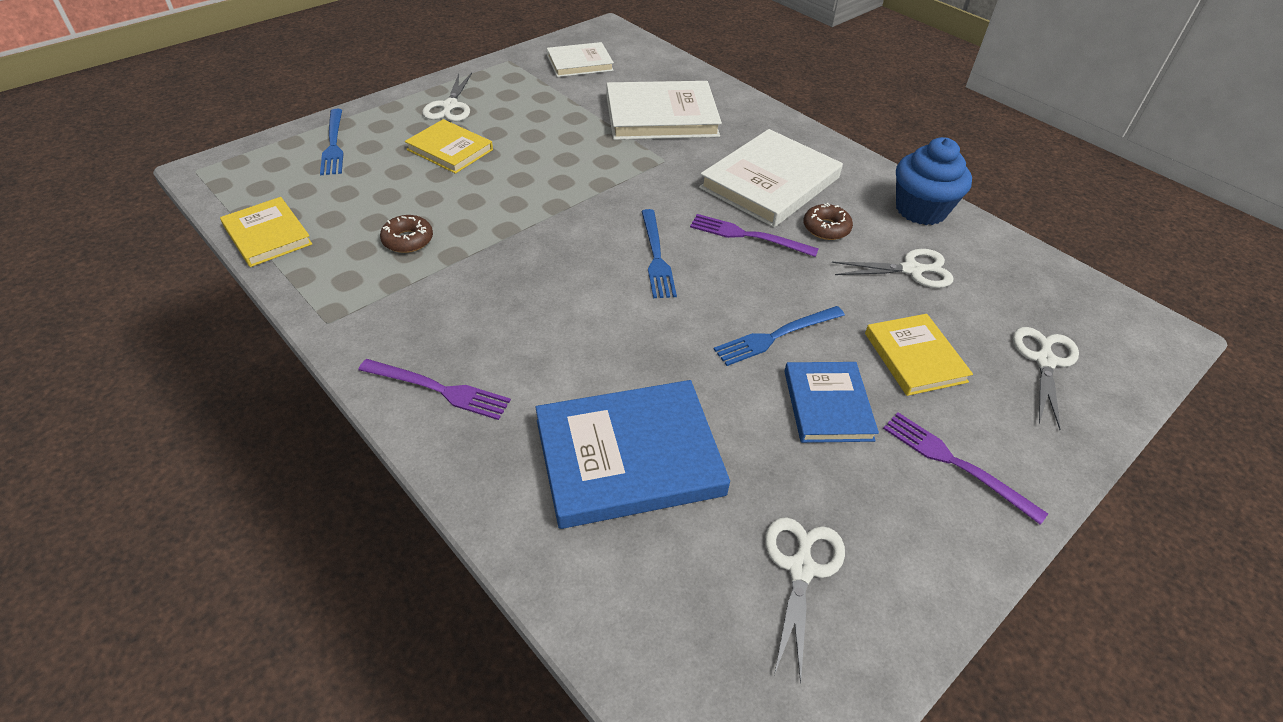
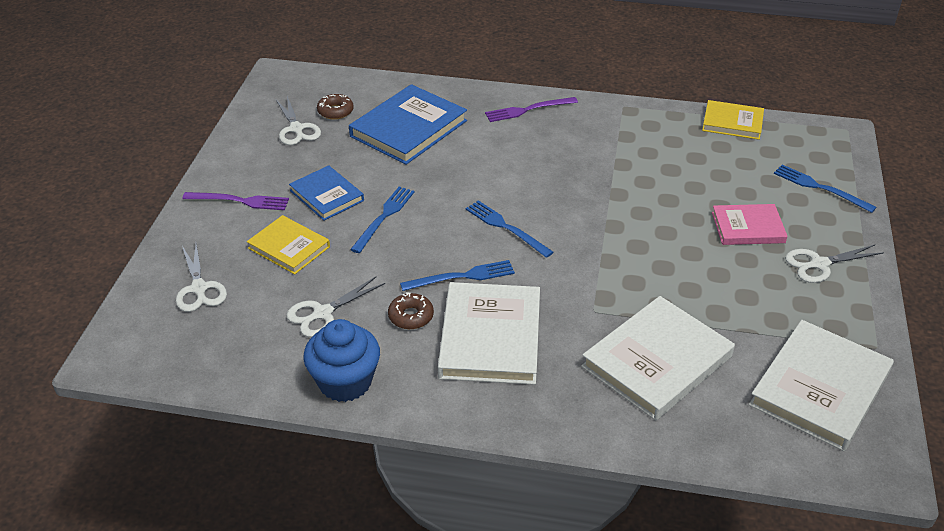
camera: 145 degrees right, 5 degrees down
(408, 240) = (660, 159): brown donut -> brown donut (335, 111)
(450, 106) = (819, 264): white scissors -> white scissors turned 75 degrees counterclockwise
(450, 150) = (748, 227): yellow book -> pink book
(580, 63) = (819, 388): white book -> white book, size x1.67
(748, 236) = (462, 277): purple fork -> blue fork

